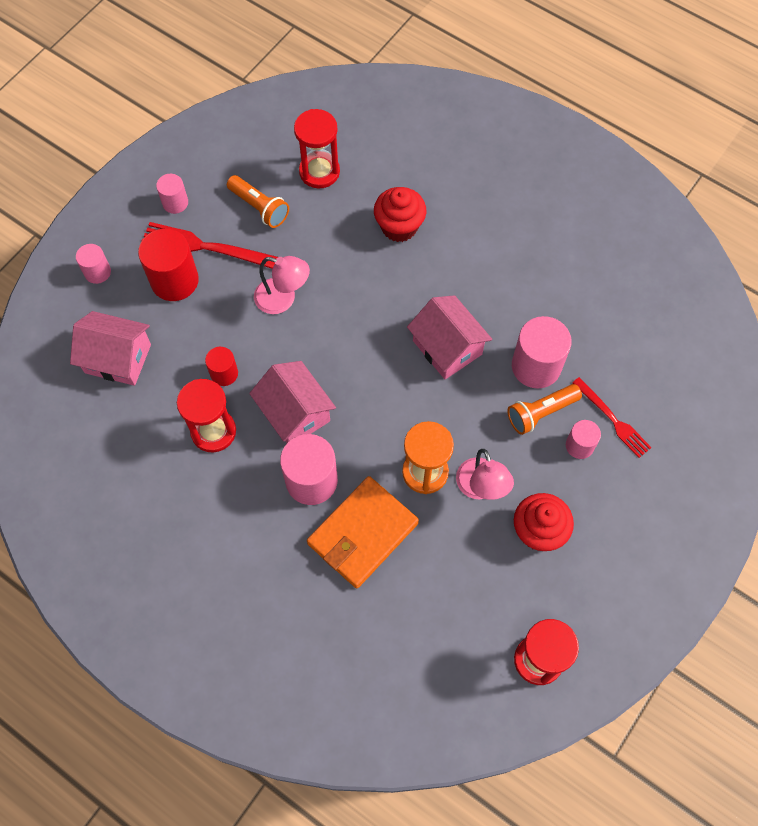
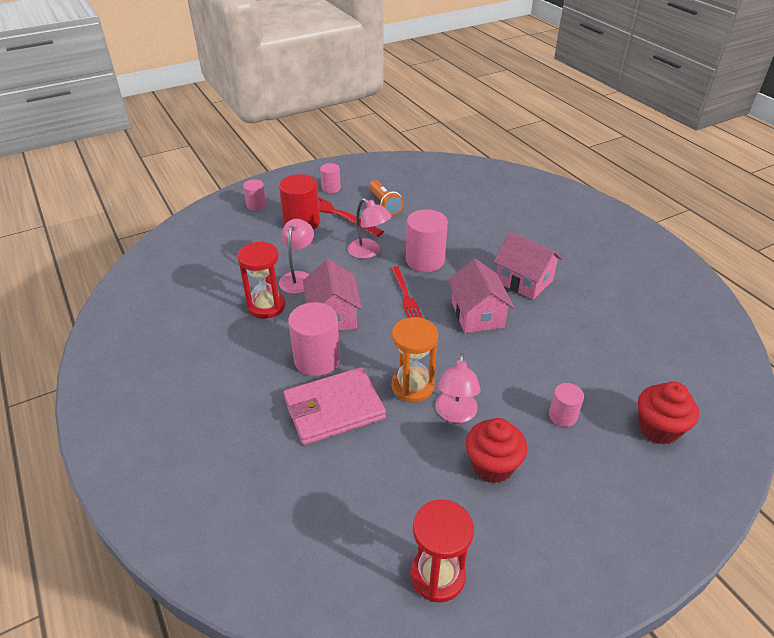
camera: 25 degrees right, 25 degrees down
(118, 358) = (234, 248): pink house -> pink house (524, 281)
(224, 373) = (298, 277): red cylinder -> pink lamp
(319, 172) = (438, 199): red hourglass -> none
(363, 534) = (334, 409): orange wallet -> pink wallet
(399, 227) = (478, 239): red cupcake -> red cupcake (658, 429)
(536, 366) = (547, 349): pink cylinder -> pink cylinder (425, 260)
(541, 413) = (537, 381): orange flashlight -> none
(612, 419) = (603, 408): red fork -> red fork (405, 295)

